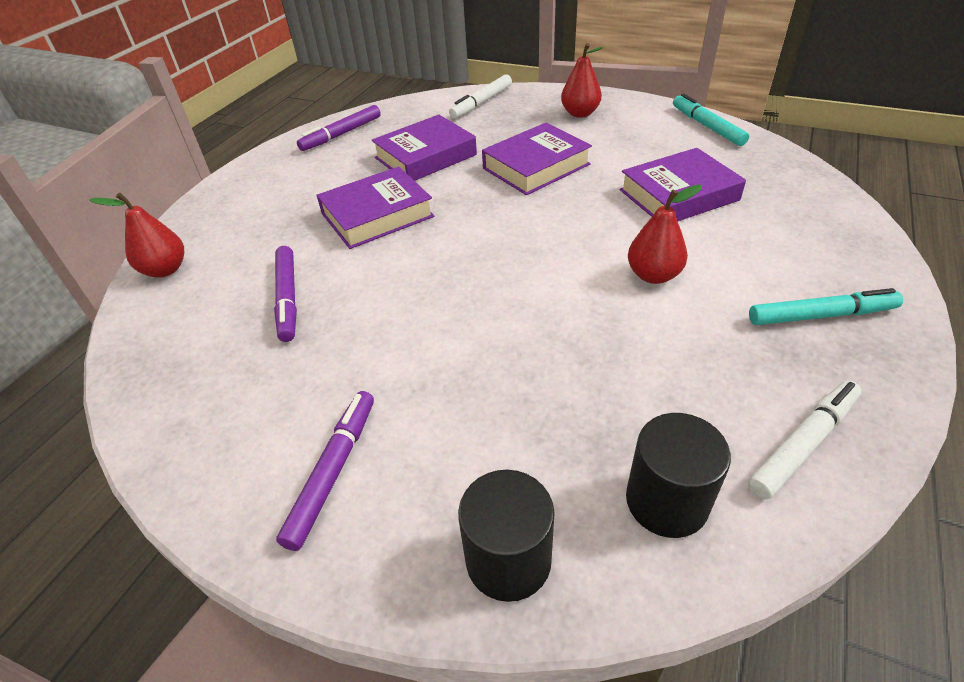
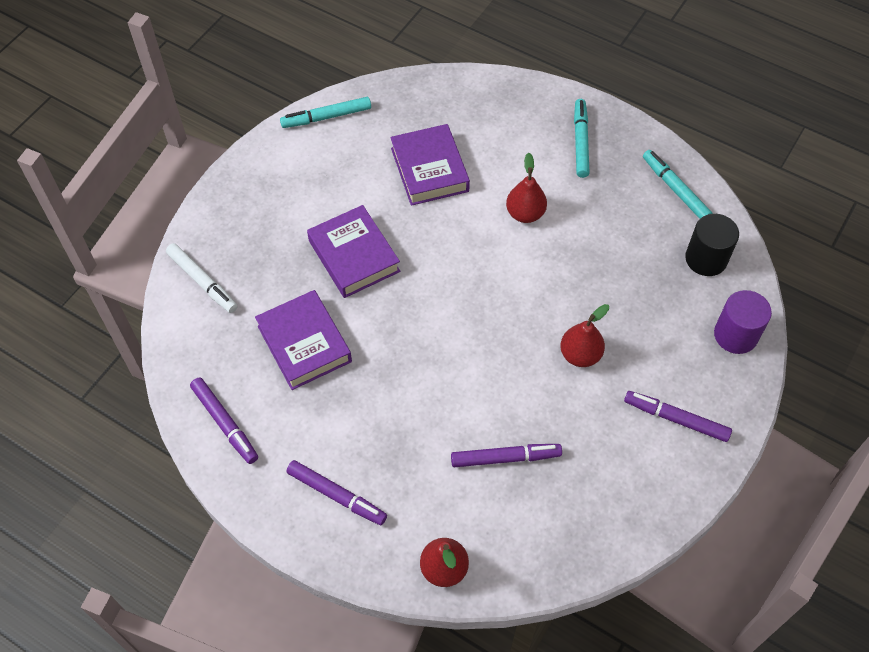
camera: 85 degrees left, 15 degrees up
(262, 196) = (337, 495): none -> purple marker
(377, 215) = (400, 390): purple book -> none
(508, 559) = (735, 335): black cylinder -> purple cylinder
(580, 113) = (264, 202): red pear -> red pear (580, 355)
(803, 444) = (675, 189): white marker -> turquoise marker

